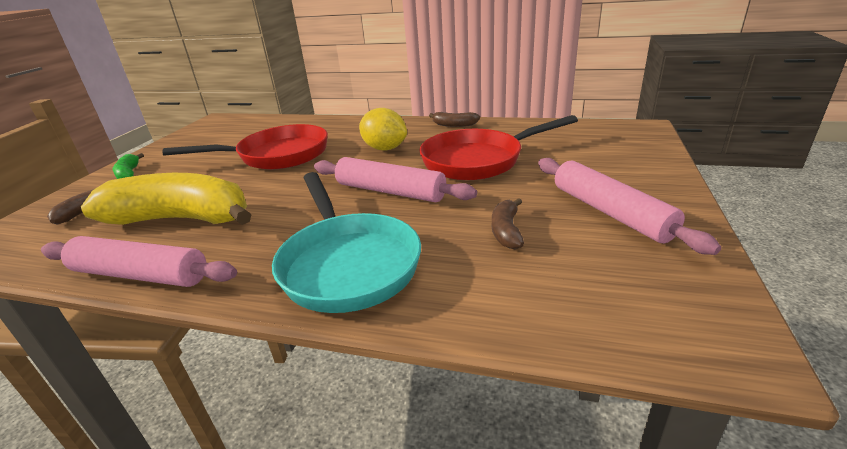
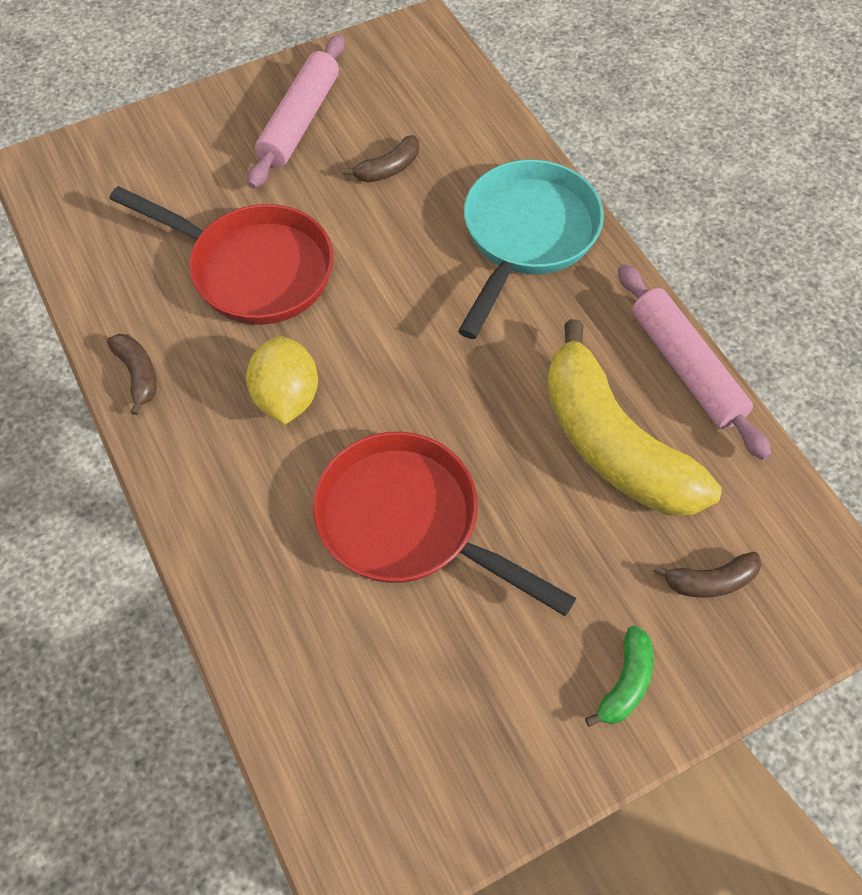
camera: 135 degrees left, 30 degrees up
(390, 191) = (393, 299): pink rolling pin -> none

